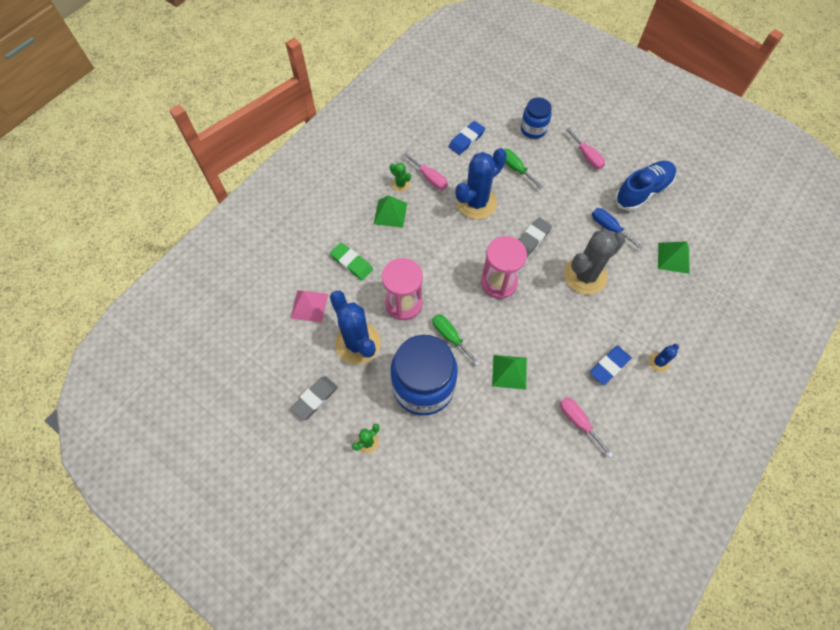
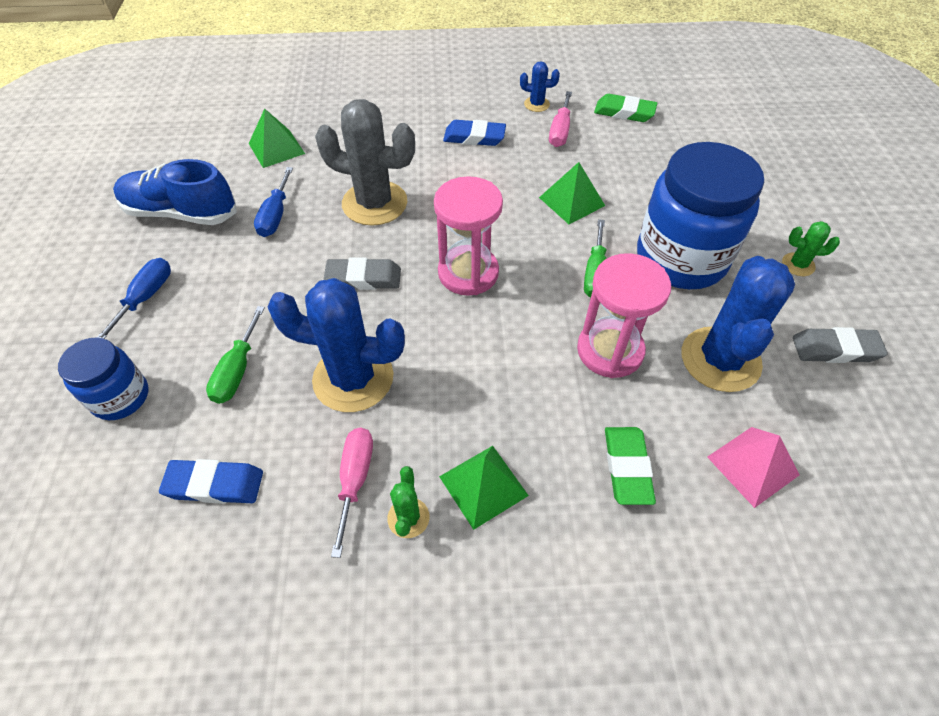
camera: 130 degrees left, 10 degrees down
(568, 483) = (624, 112): none -> green eraser
(587, 156) = (146, 298): pink screwdriver -> blue screwdriver
(658, 362) = (430, 110): blue cactus -> blue cactus (536, 104)

